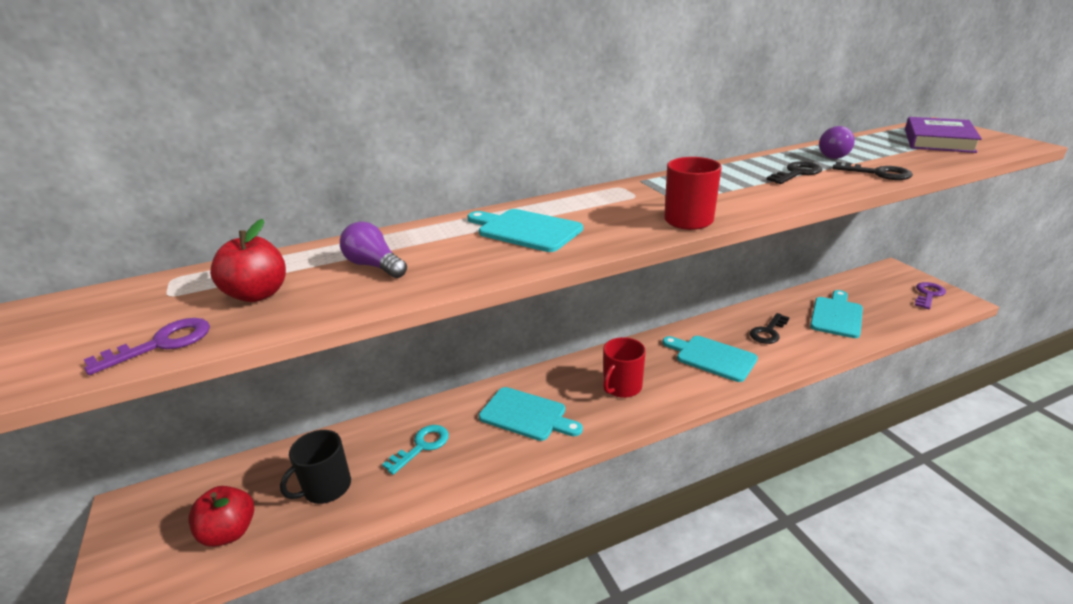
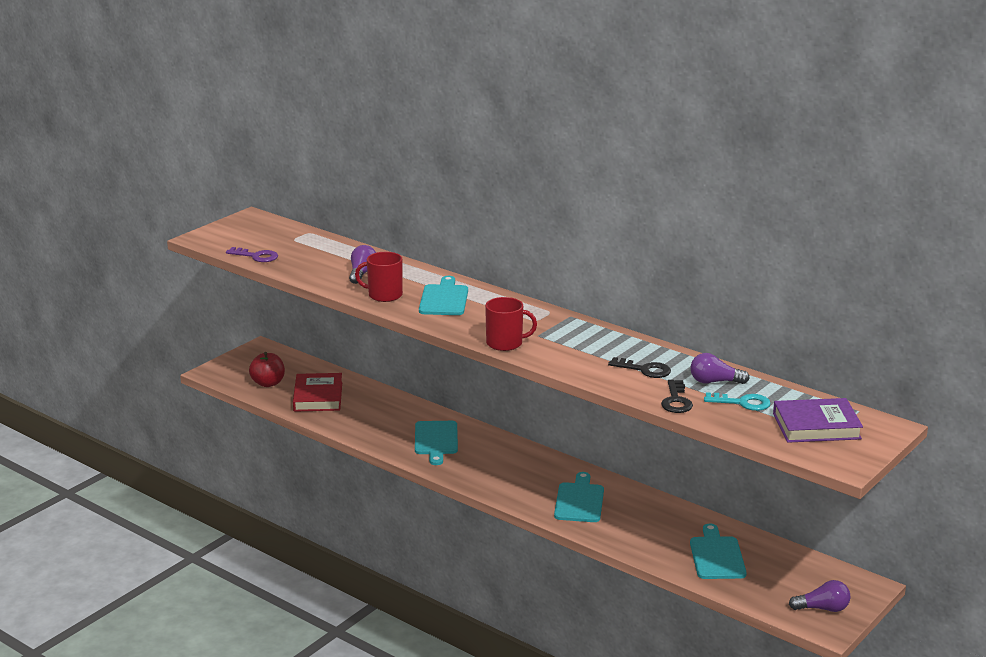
camera: 60 degrees right, 5 degrees down
(258, 294) = (310, 258): red apple -> none
(326, 487) = (318, 397): black mug -> red book
(422, 446) = (375, 413): turquoise key -> turquoise key (742, 403)
(621, 387) = (501, 469): red mug -> red mug (384, 295)
(768, 332) = (648, 522): black key -> none
(836, 315) = (717, 556): turquoise cutting board -> turquoise cutting board turned 90 degrees counterclockwise
(928, 294) = (823, 608): purple key -> purple light bulb

